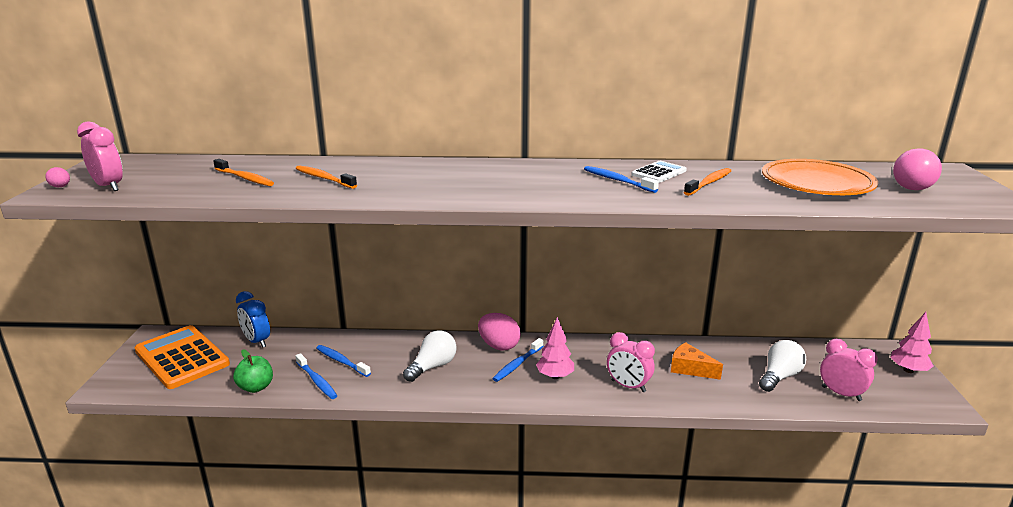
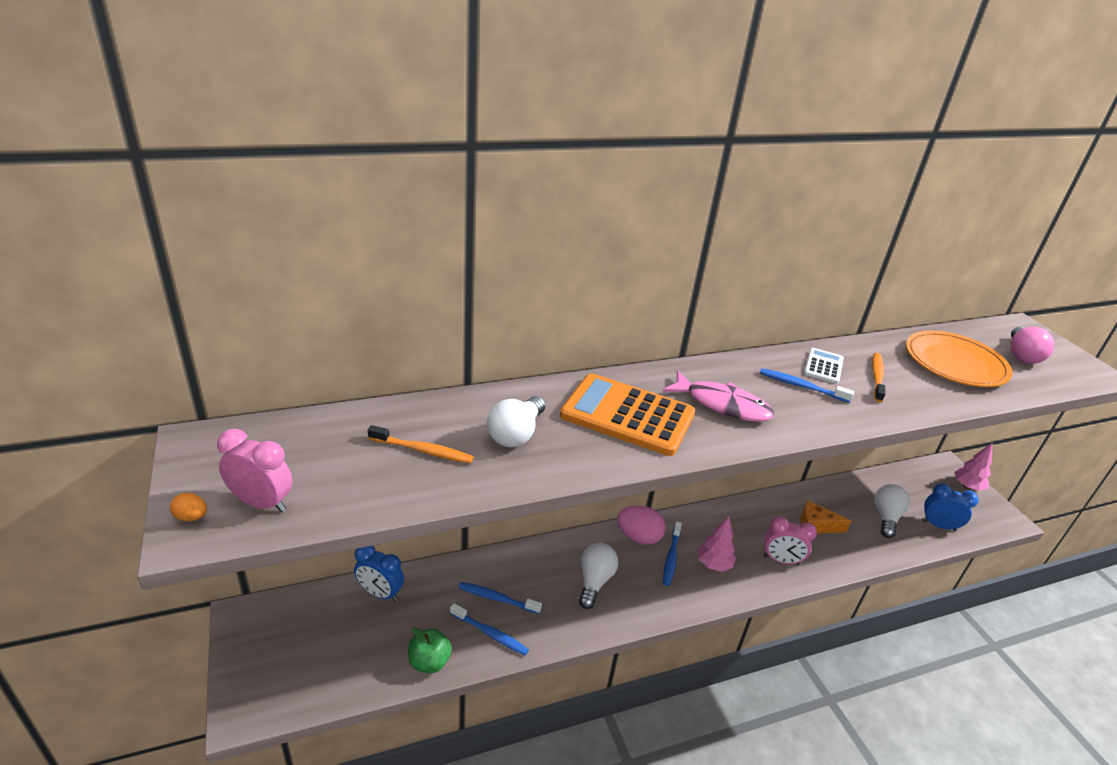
camera: 25 degrees left, 10 degrees up
(60, 187) = (191, 517): pink egg -> orange egg
(182, 357) = (306, 641): orange calculator -> orange calculator (627, 415)
(324, 178) = (516, 434): orange toothbrush -> white light bulb
(522, 182) = (722, 405): none -> pink fish
(841, 394) = (938, 525): pink clock -> blue clock

